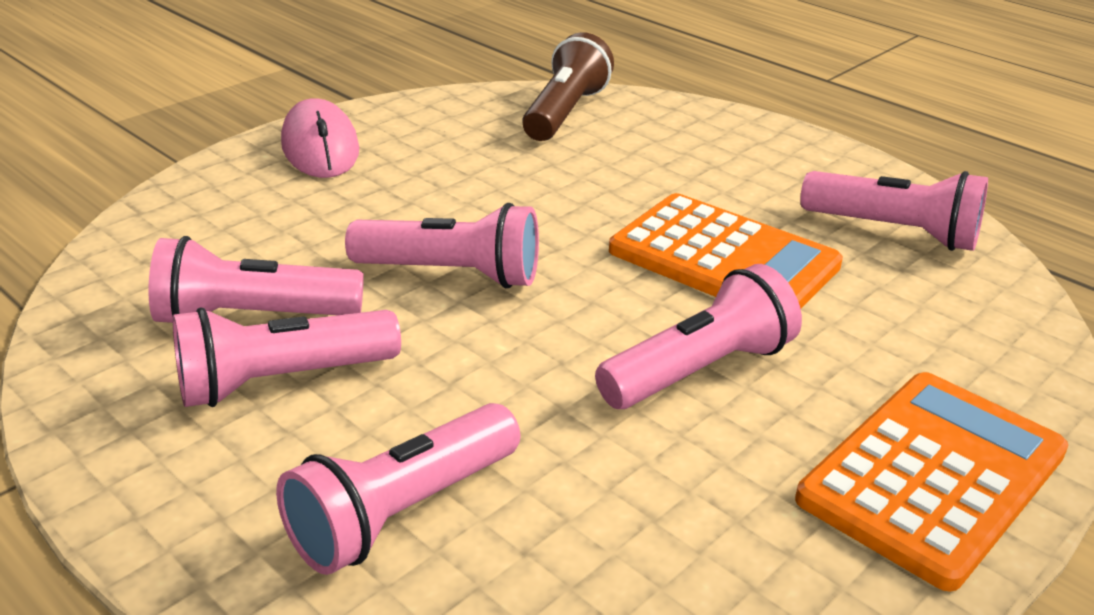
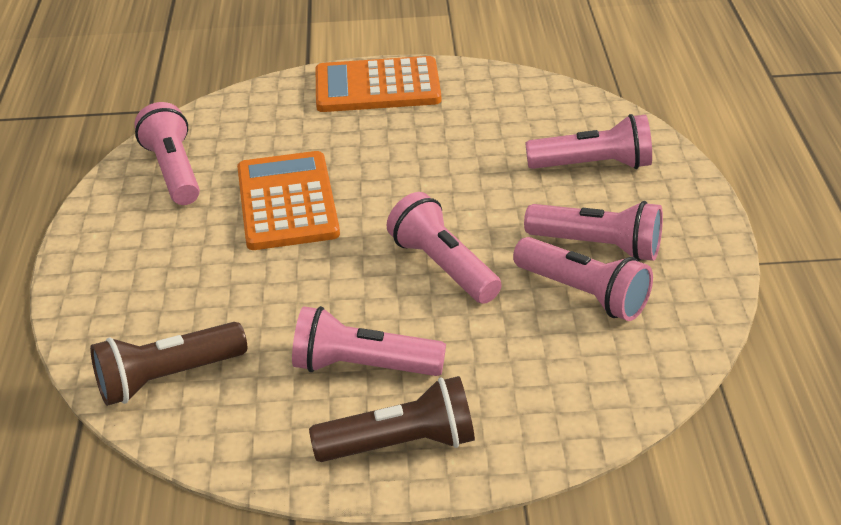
camera: 135 degrees left, 5 degrees up
(320, 147) = (401, 444): pink mouse -> brown flashlight
(699, 370) = (397, 158): pink flashlight -> pink flashlight (363, 366)

